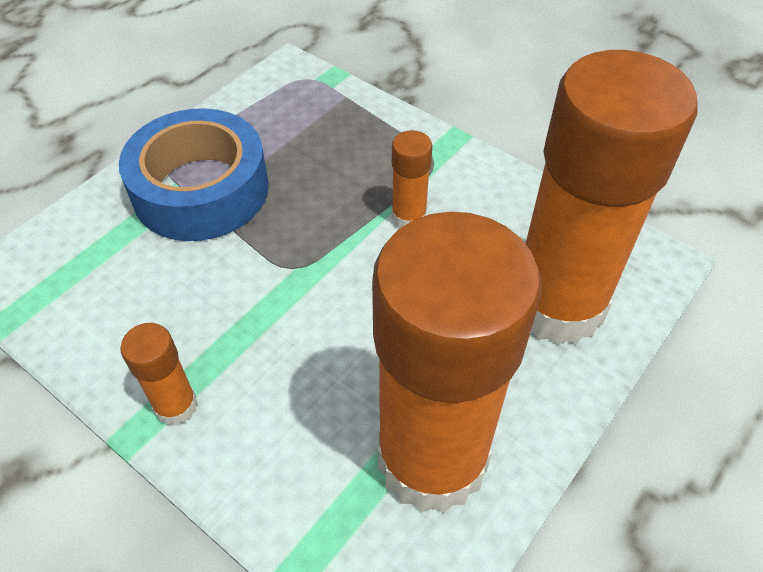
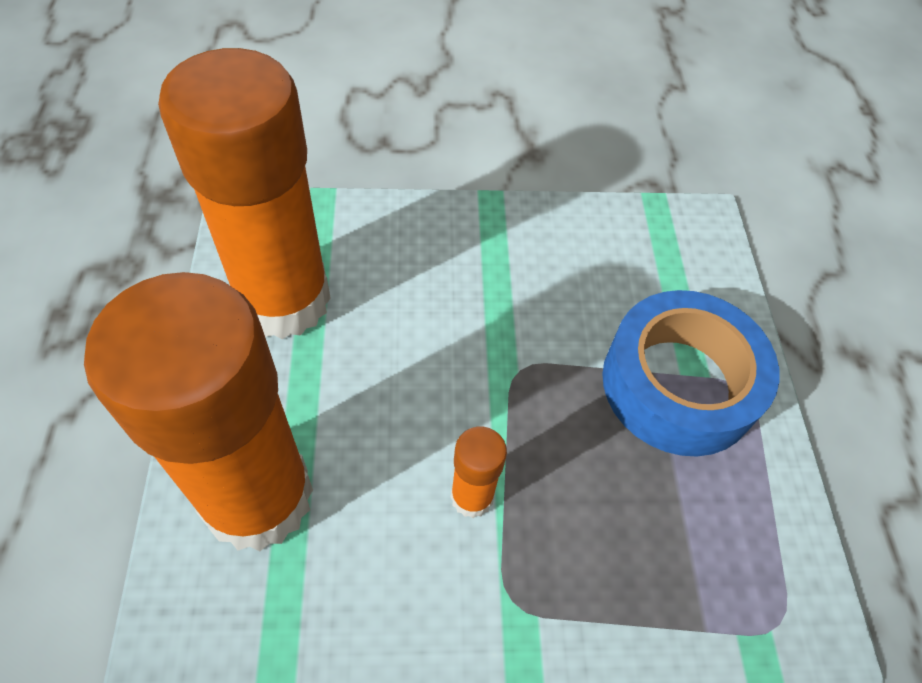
camera: 135 degrees right, 5 degrees up
(176, 406) = (484, 226): orange glue stick -> none

